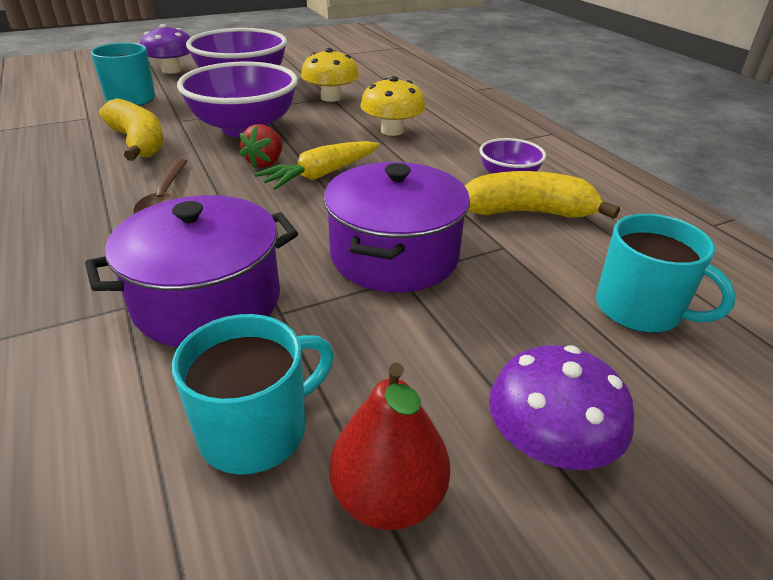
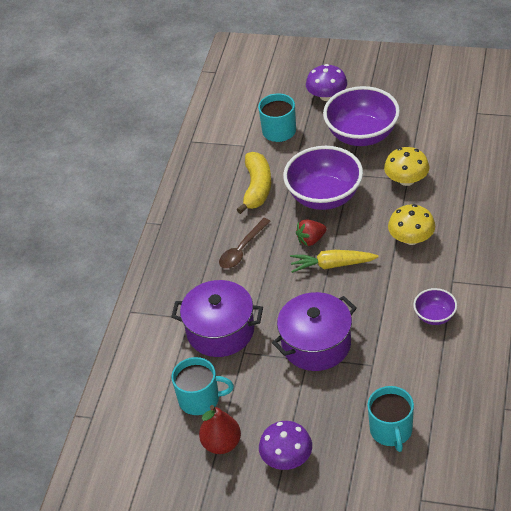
camera: 45 degrees right, 10 degrees up
(528, 212) = (412, 349): yellow banana -> none

